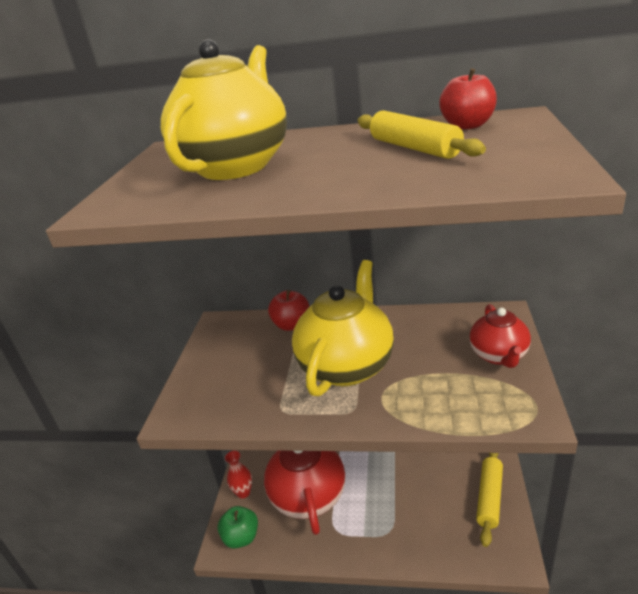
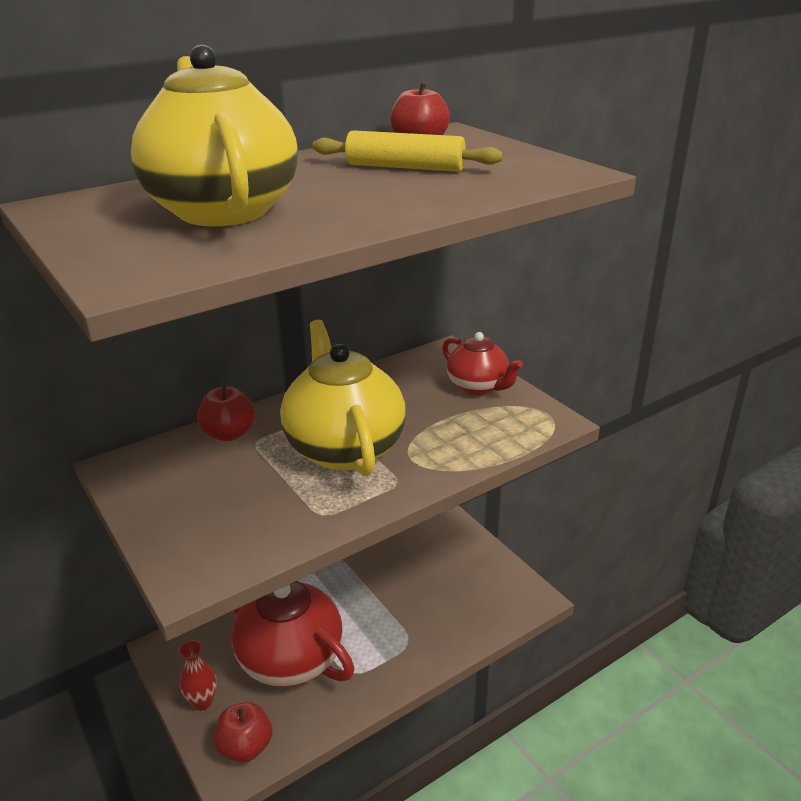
camera: 45 degrees left, 0 degrees up
(241, 537) = (245, 747): green apple -> red apple
(489, 497) = (473, 561): yellow rolling pin -> none

